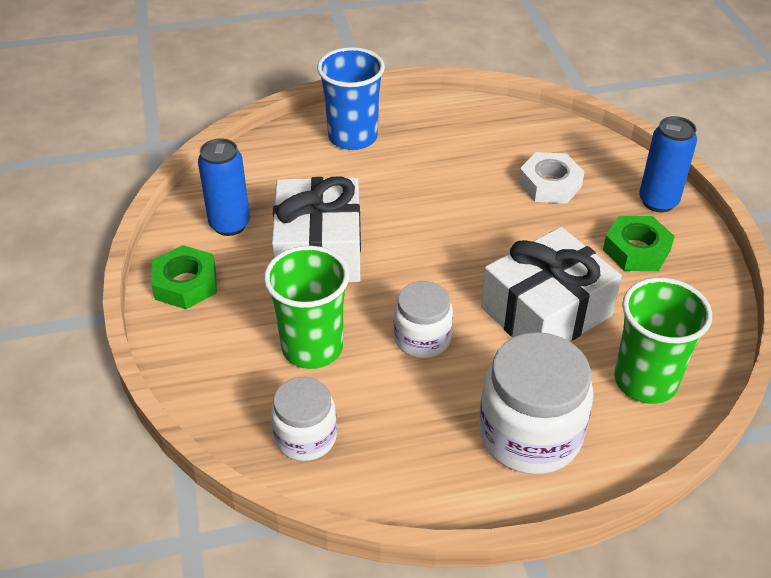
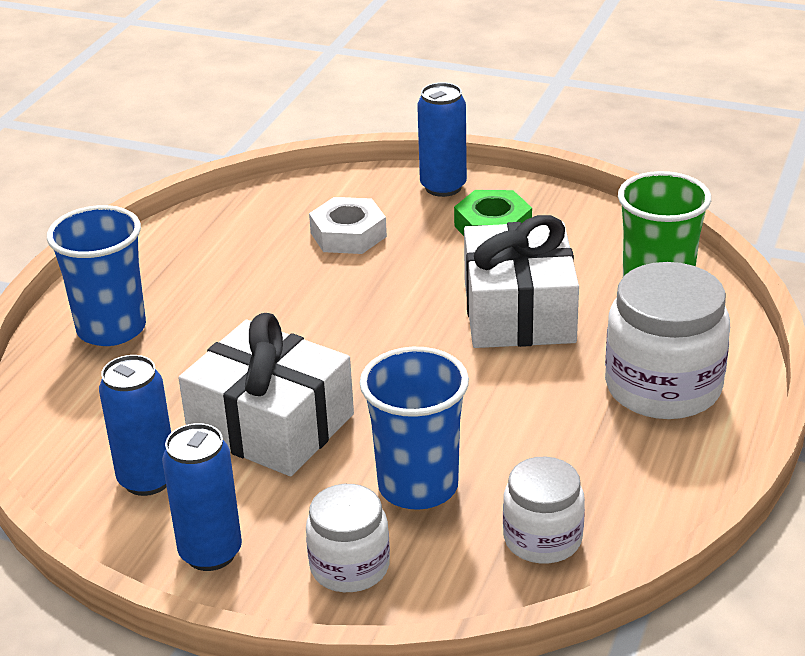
camera: 55 degrees left, 10 degrees down
(185, 284) = (210, 553): green nut -> blue can
(312, 348) = (418, 486): green cup -> blue cup
(422, 338) = (479, 403): white jar -> white jar (349, 567)

